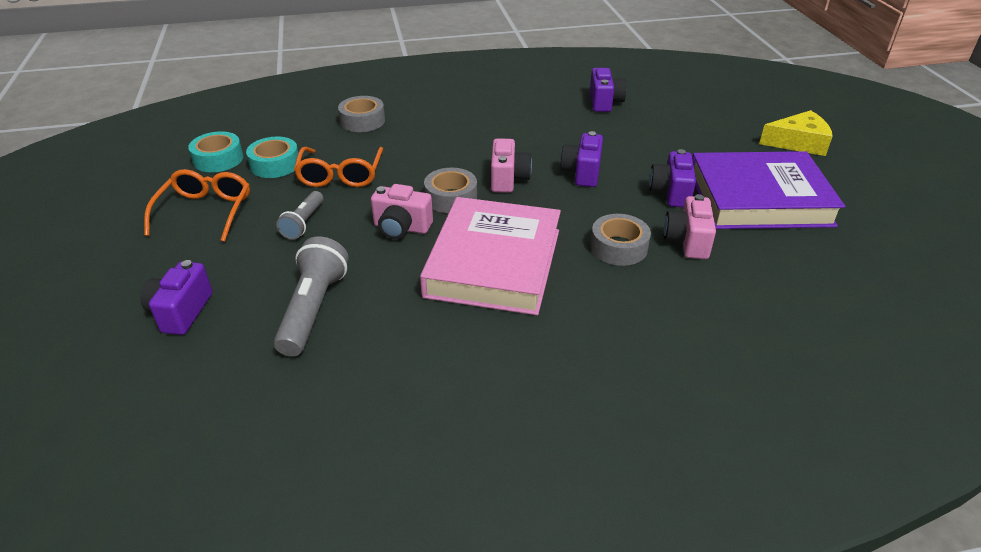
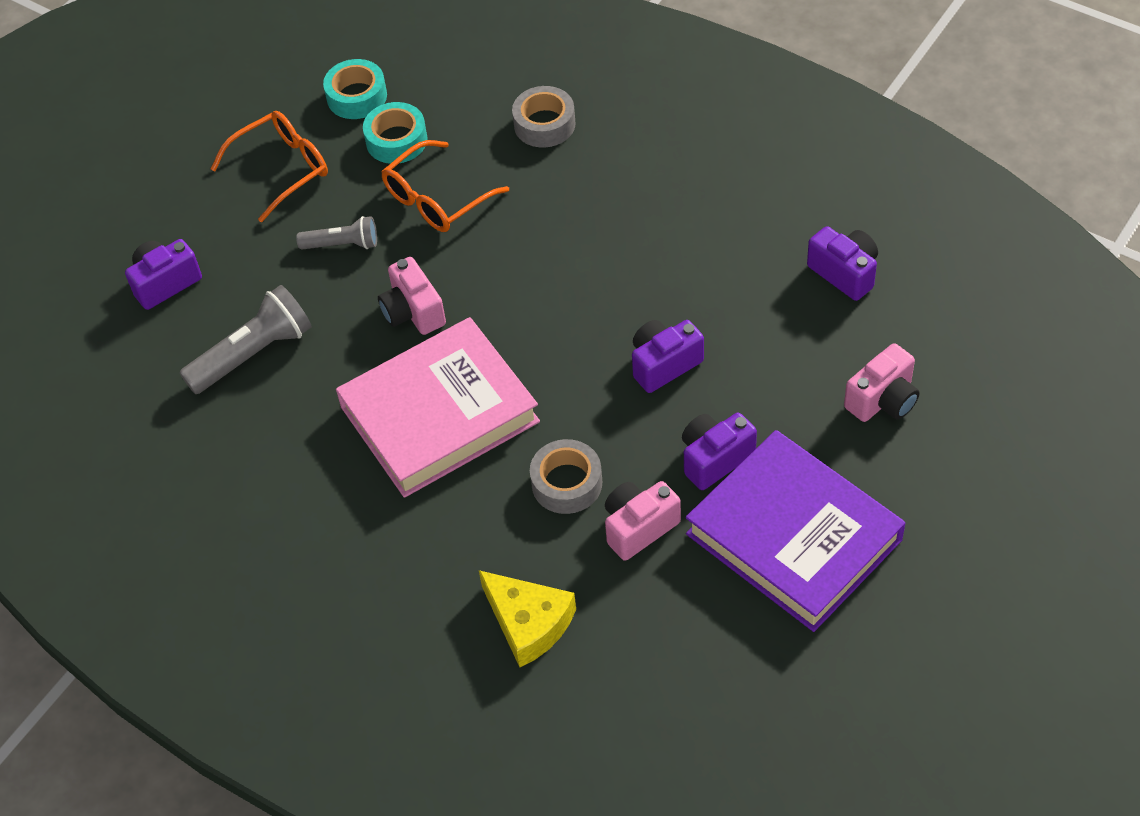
camera: 50 degrees right, 15 degrees up
(304, 223) = (342, 244): grey flashlight -> grey flashlight turned 150 degrees counterclockwise
(451, 198) = (498, 305): grey tape -> none
(508, 179) = (581, 319): pink camera -> pink camera (883, 400)
(604, 102) = (845, 273): purple camera -> purple camera turned 90 degrees counterclockwise
(798, 143) = (976, 502): yellow cheese -> yellow cheese (528, 623)

